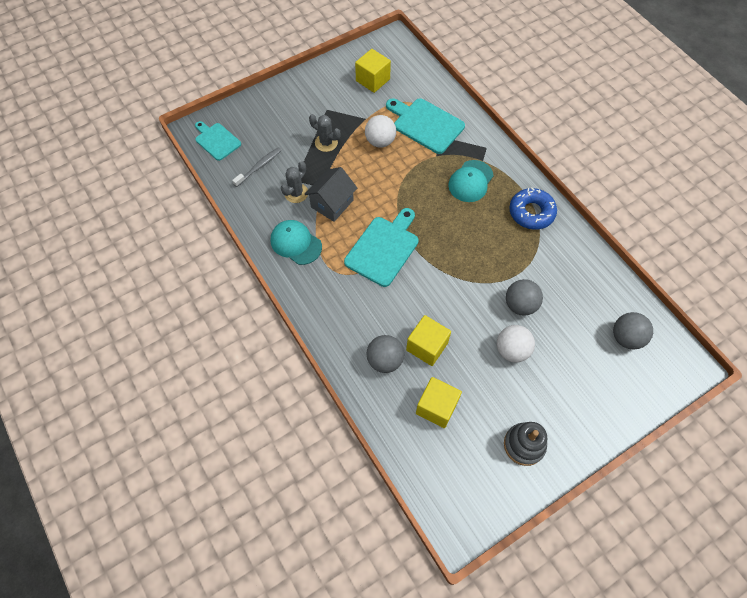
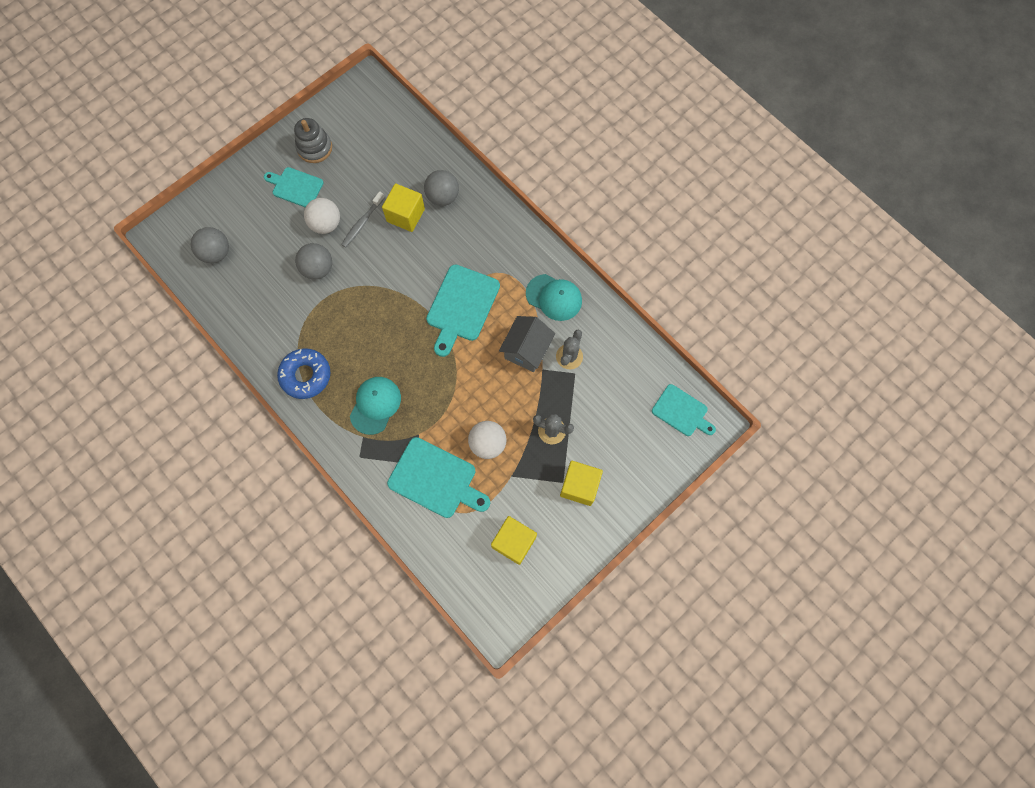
camera: 170 degrees right, 10 degrees up
(259, 167) = (620, 384): grey toothbrush -> grey toothbrush (362, 223)
(436, 407) = (391, 165): yellow cube -> yellow cube (579, 486)
(545, 399) = (295, 187): none -> turquoise cutting board

